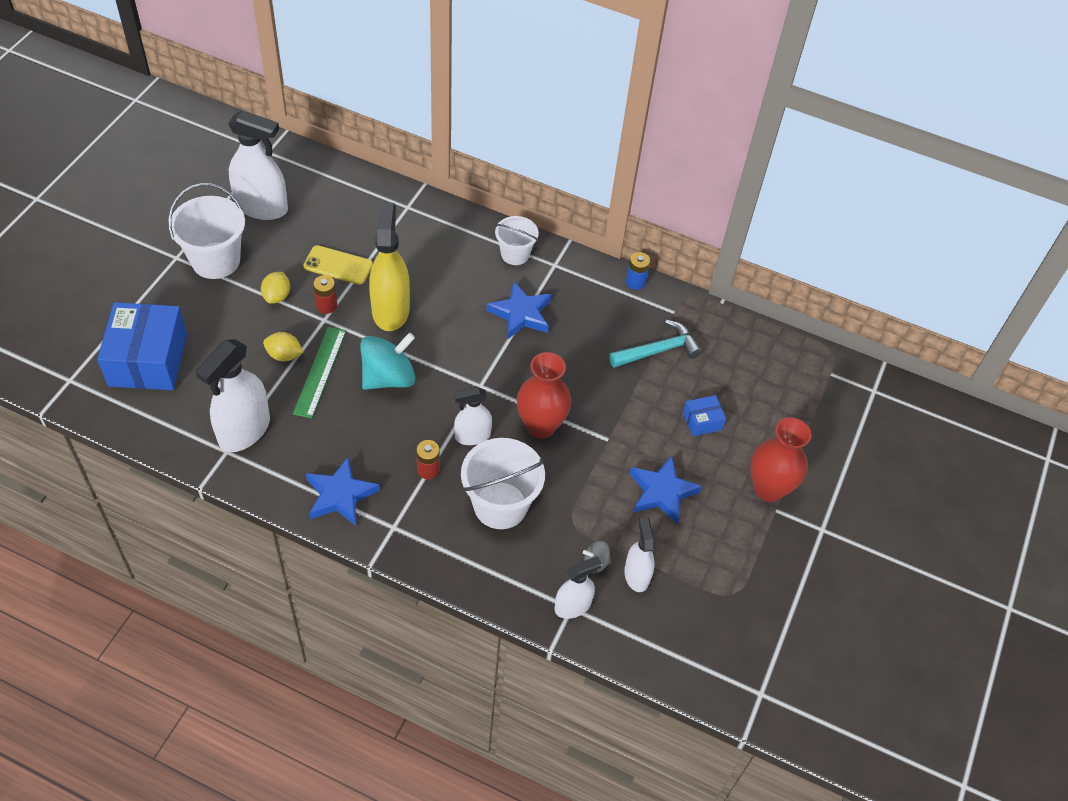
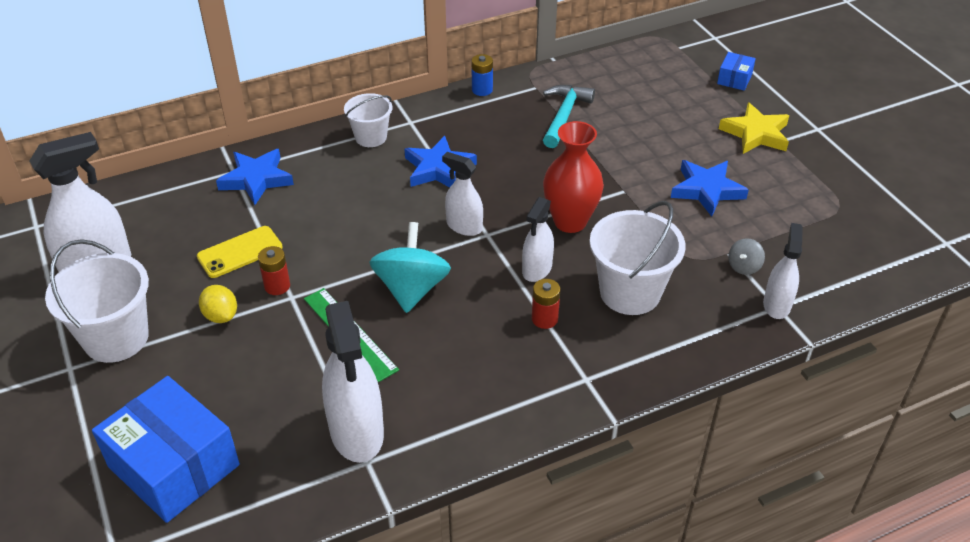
camera: 45 degrees left, 10 degrees down
(284, 355) = (299, 349): yellow lemon -> none
(340, 495) = (512, 398): blue star -> blue star (256, 179)
(390, 310) = (336, 245): yellow spray bottle -> none
(636, 575) = (777, 249): white spray bottle -> white spray bottle (464, 226)
(702, 421) = (658, 131): blue box -> blue box (734, 79)
(768, 488) = (756, 134): red vase -> yellow star

